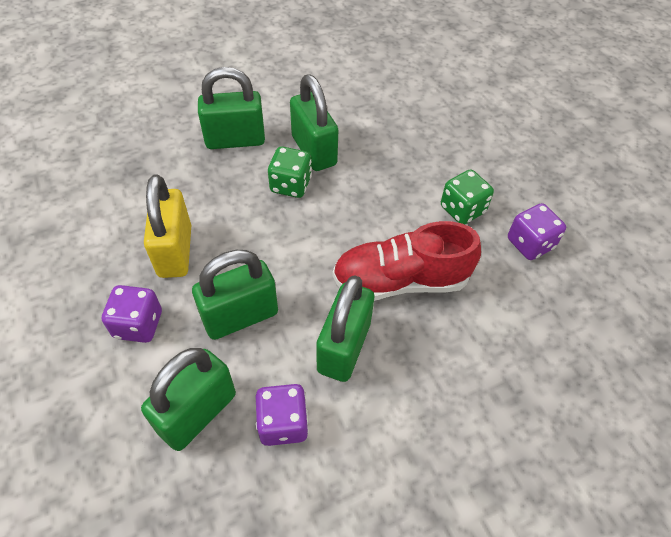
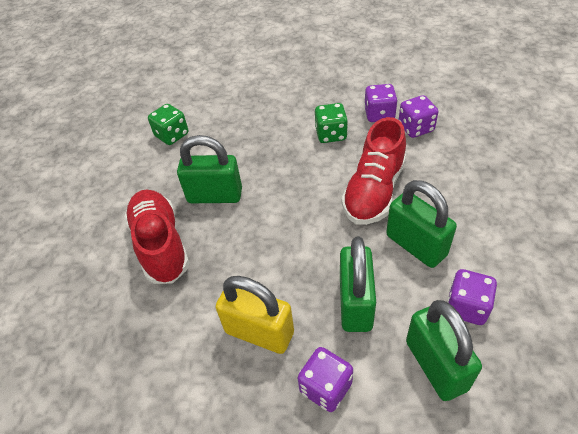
camera: 55 degrees left, 5 degrees down
(235, 140) = (161, 245): green padlock -> red shoe
(290, 185) = (241, 223): green dice -> green dice (172, 135)
(533, 289) = (416, 128): none -> purple dice

